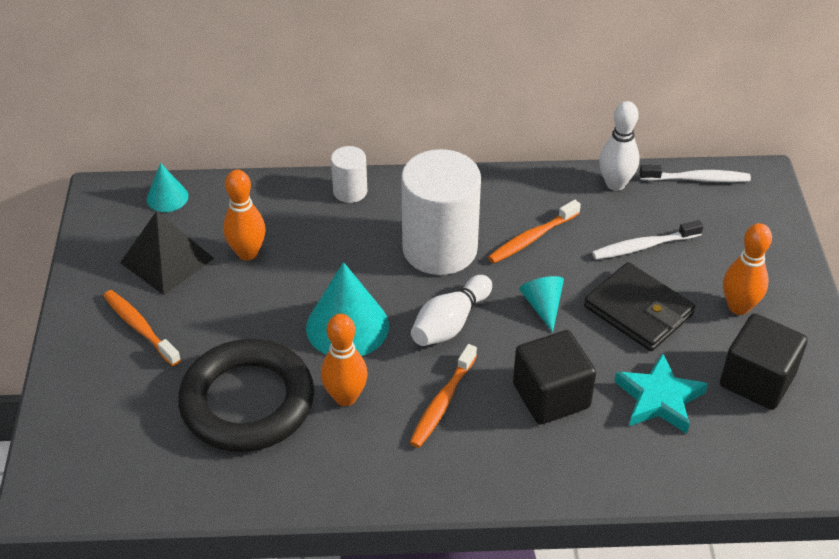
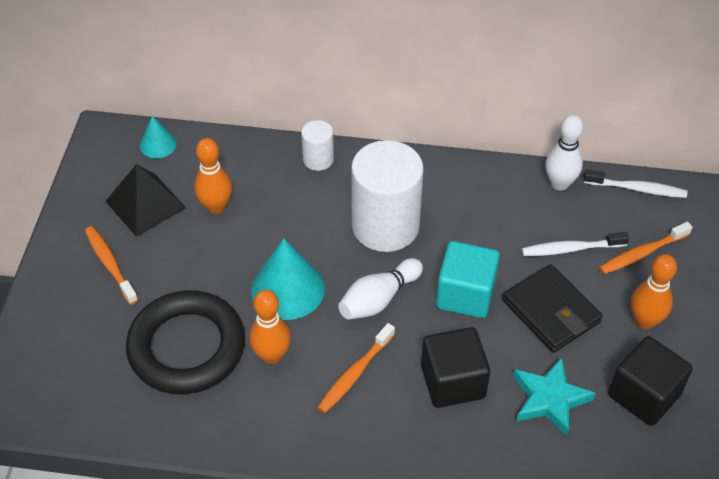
camera: 10 degrees right, 5 degrees up
(532, 238) = (470, 227): orange toothbrush -> orange toothbrush (642, 253)
(543, 306) = (465, 294): turquoise cone -> turquoise cube

